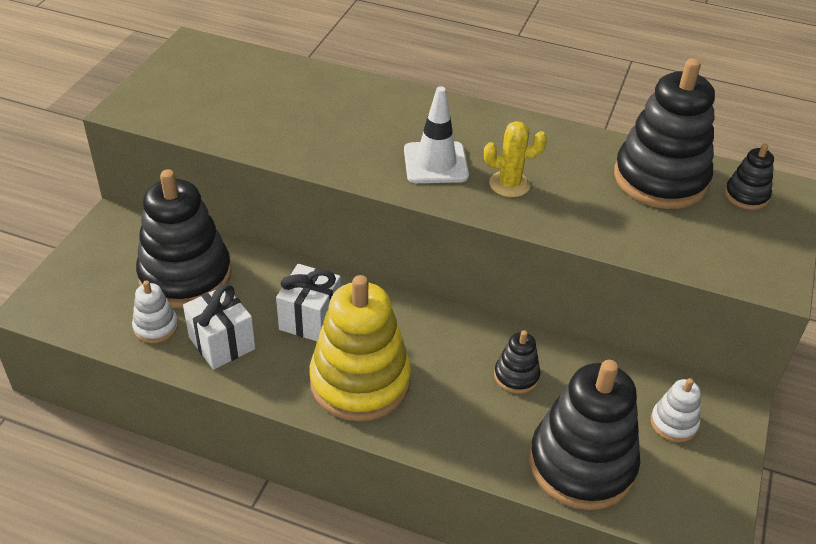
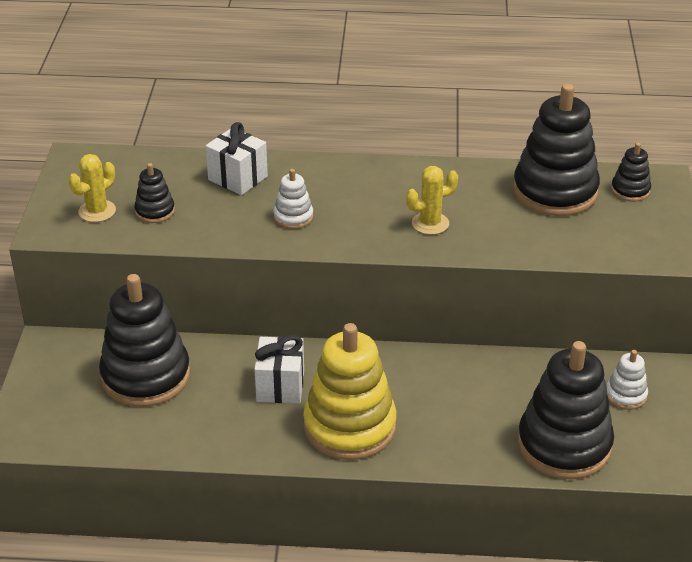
camera: 15 degrees left, 5 degrees down
(156, 327) = (141, 426): white stacking toy -> white stacking toy (293, 217)
(183, 100) = (97, 211): none -> yellow cactus
(222, 343) = (210, 425): white gift -> white gift (238, 178)
(435, 163) = (358, 219): white traffic cone -> none
(516, 376) = (482, 390): black stacking toy -> black stacking toy (155, 211)

